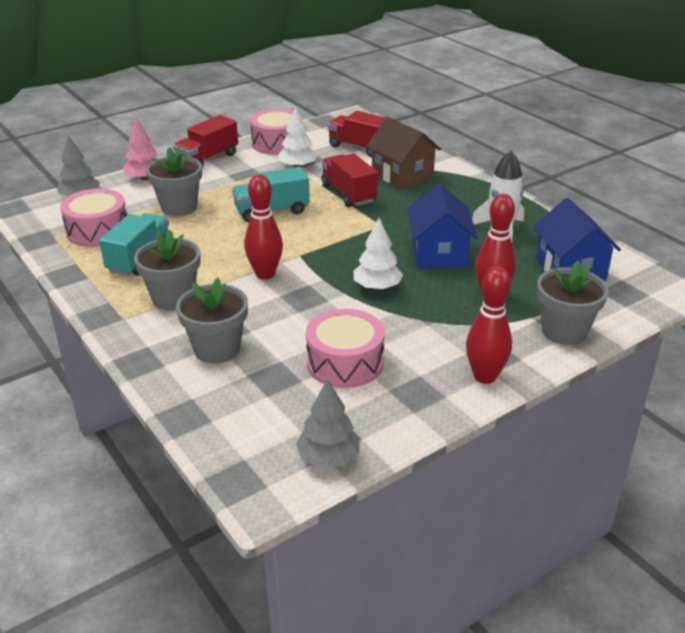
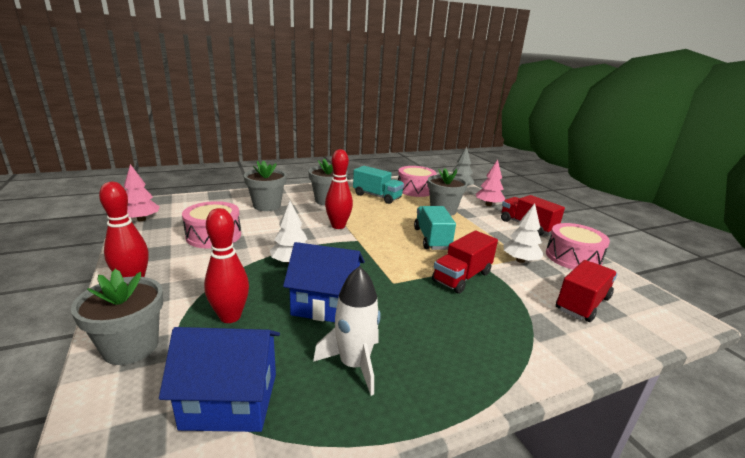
camera: 100 degrees right, 10 degrees down
(328, 458) = (141, 219): grey tree -> pink tree
(348, 194) = (462, 277): red truck -> red truck turned 150 degrees clockwise
(402, 175) = (510, 319): brown house -> none

